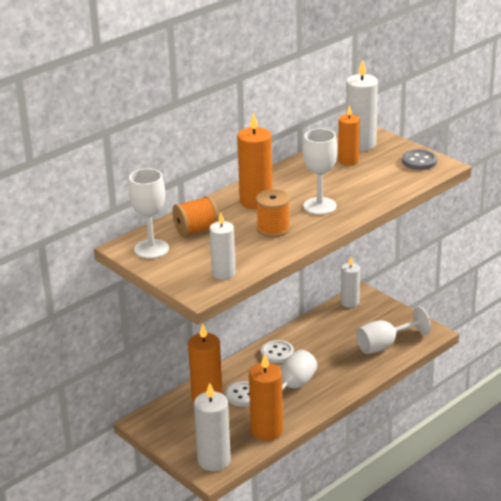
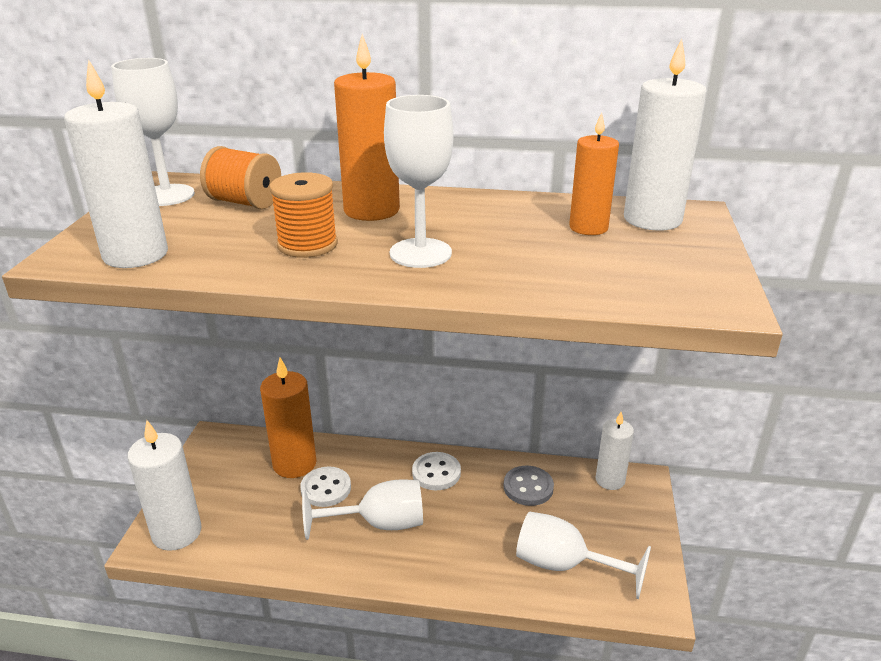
camera: 50 degrees right, 0 degrees up
(223, 273) = (135, 255): white candle -> white candle, size x1.52
(266, 430) = (271, 548): orange candle -> none
(419, 161) = (695, 279): grey button -> grey button (528, 487)

